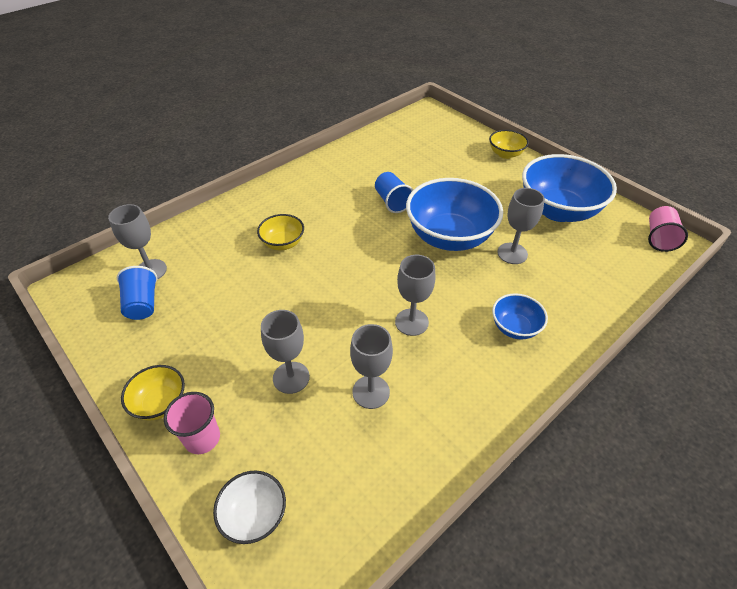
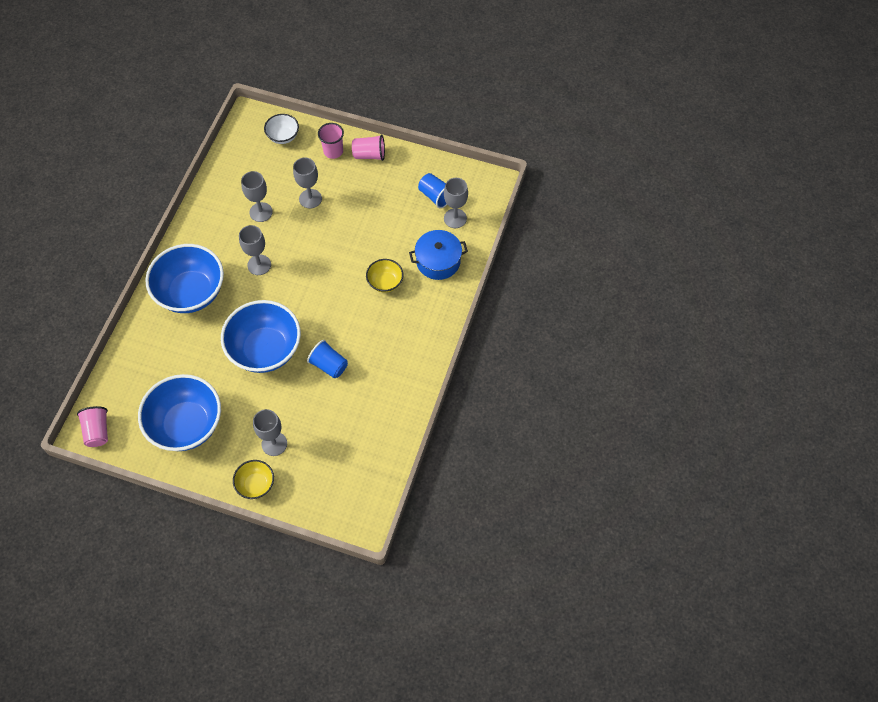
camera: 150 degrees right, 15 degrees up
(160, 403) = (369, 155): yellow bowl -> pink cup
(213, 239) = (438, 261): none -> blue pot
(512, 253) = (211, 356): grey goblet -> grey goblet (274, 444)
(515, 327) = (191, 292): blue bowl -> blue bowl, size x2.03

